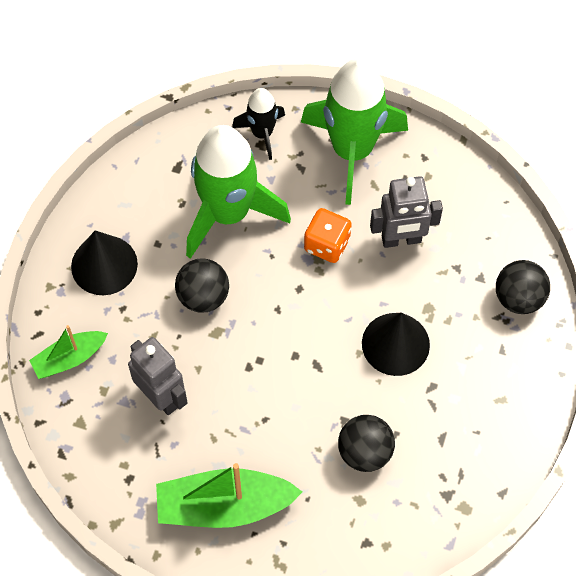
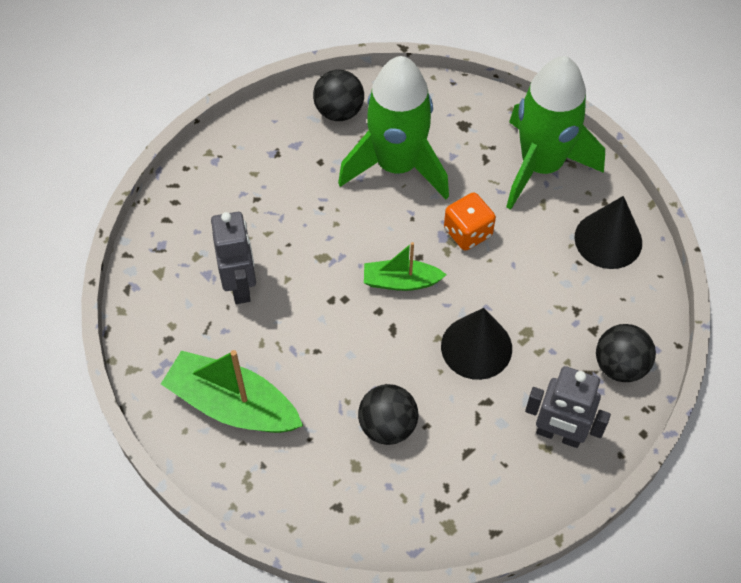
camera: 30 degrees right, 5 degrees down
(69, 358) = (186, 217): green boat -> green boat (401, 281)
(104, 265) = (264, 157): black cone -> black cone (608, 240)
(203, 296) = (330, 222): black ball -> black ball (339, 111)
(262, 133) = (469, 116): black rocket -> none
(401, 240) = (539, 261): grey robot -> grey robot (558, 434)

